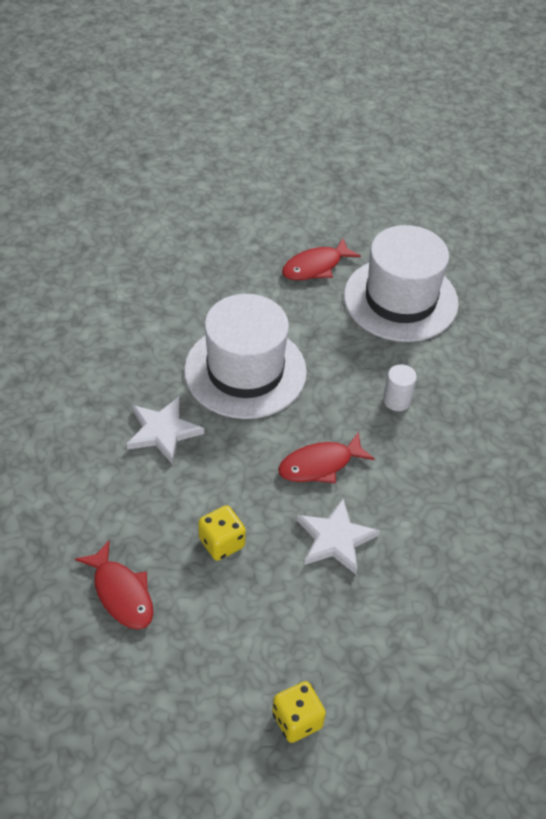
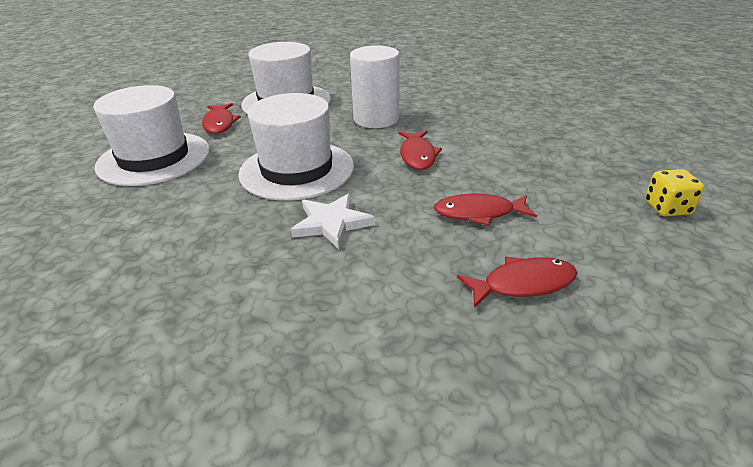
camera: 65 degrees left, 15 degrees down
(221, 254) = (154, 158): none -> white hat
(221, 543) = (478, 213): yellow dice -> red fish
(335, 539) = (492, 162): white star -> none
(397, 400) = (376, 119): white cylinder -> white cylinder, size x2.12

